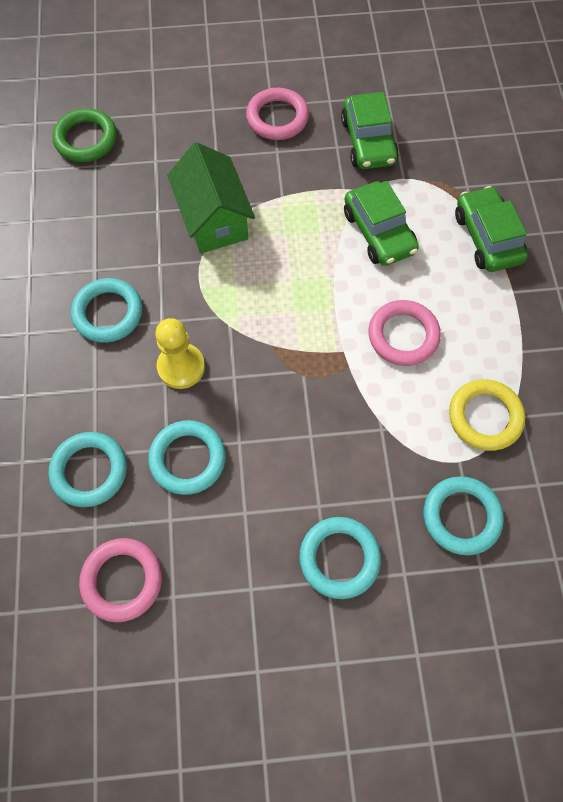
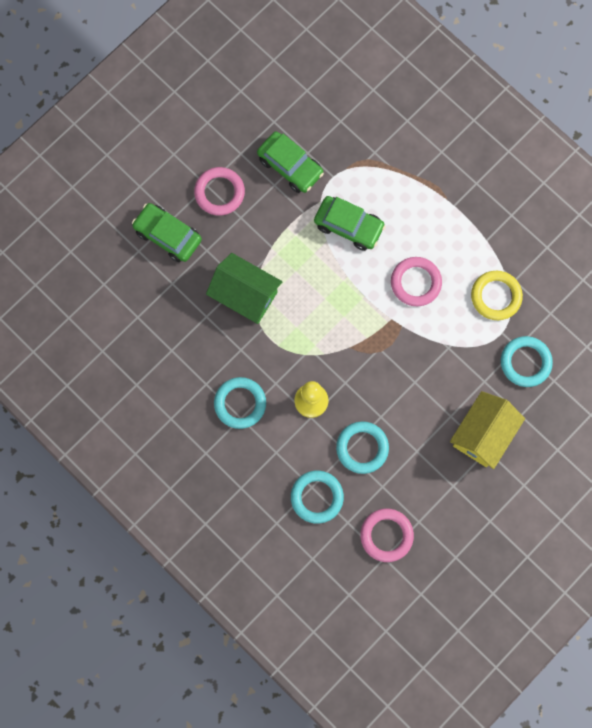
camera: 40 degrees left, 10 degrees up
(86, 139) = (113, 303): green ring -> none
(339, 558) = (483, 434): turquoise ring -> yellow house
(487, 237) = (413, 180): green car -> green car (167, 235)

